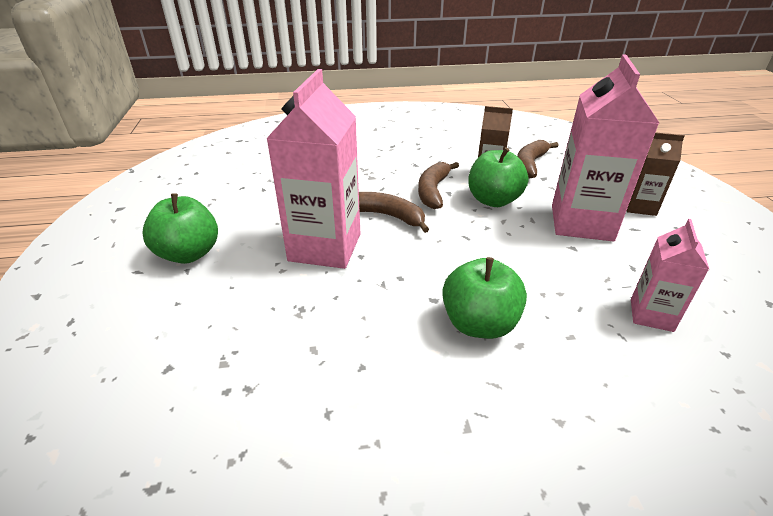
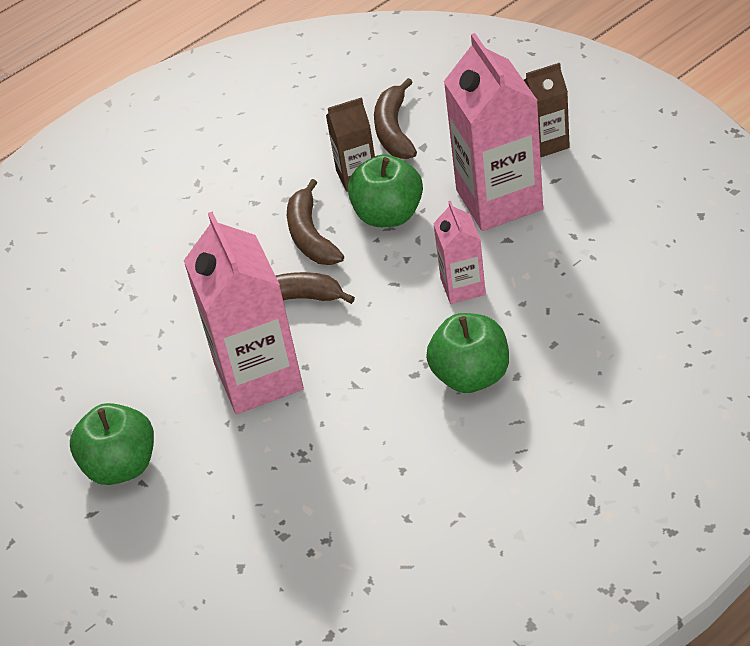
camera: 25 degrees left, 10 degrees up
(651, 315) = (609, 284): pink carton -> pink carton (463, 286)

